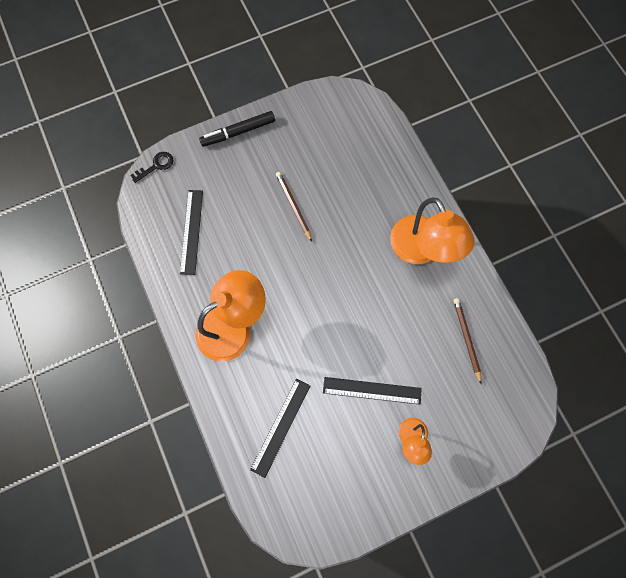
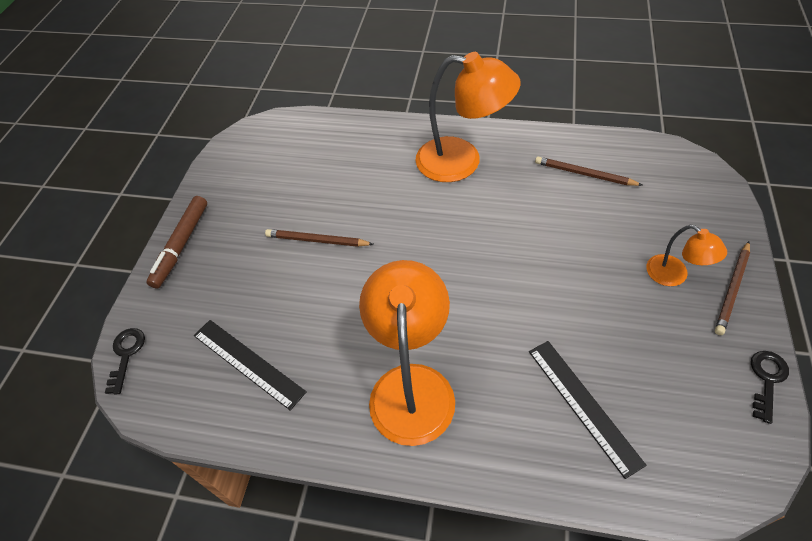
camera: 50 degrees left, 20 degrees down
(238, 132) = (181, 245): black marker -> brown marker
(365, 526) = (766, 380): none -> black key
(372, 390) = (592, 282): black ruler -> none
(425, 481) = (732, 289): none -> brown pencil

